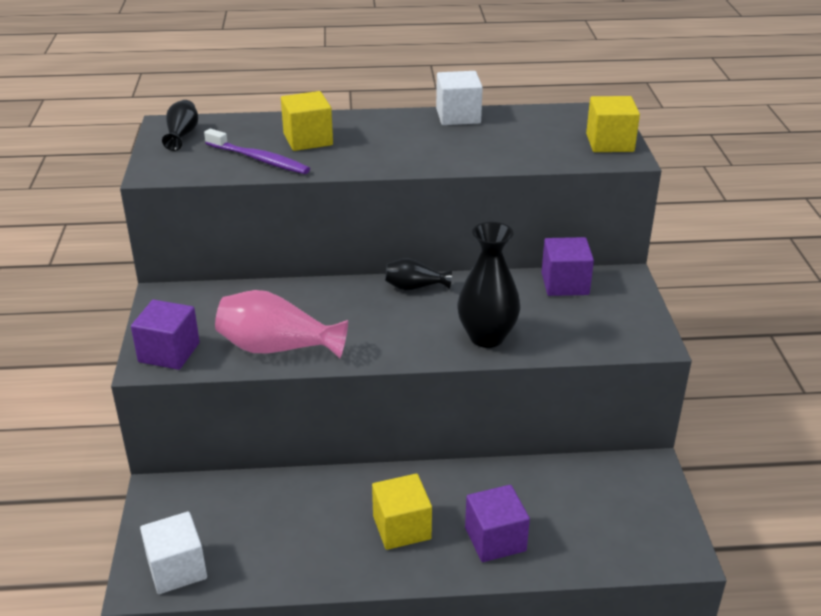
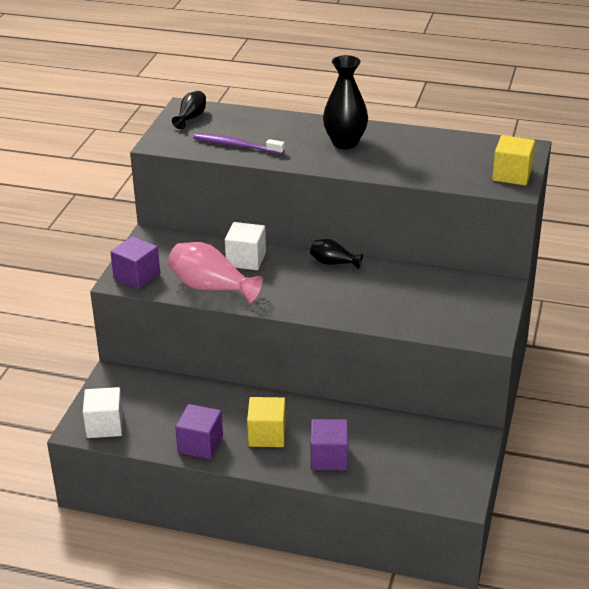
camera: 20 degrees right, 0 degrees up
(259, 159) = (236, 146): purple toothbrush -> purple toothbrush turned 150 degrees clockwise
(308, 139) = (280, 135): yellow cube -> none
(458, 116) = (406, 133): white cube -> white cube (246, 259)
(487, 337) = (365, 309): black vase -> black vase (345, 143)
(565, 284) = (451, 282): purple cube -> purple cube (200, 444)

